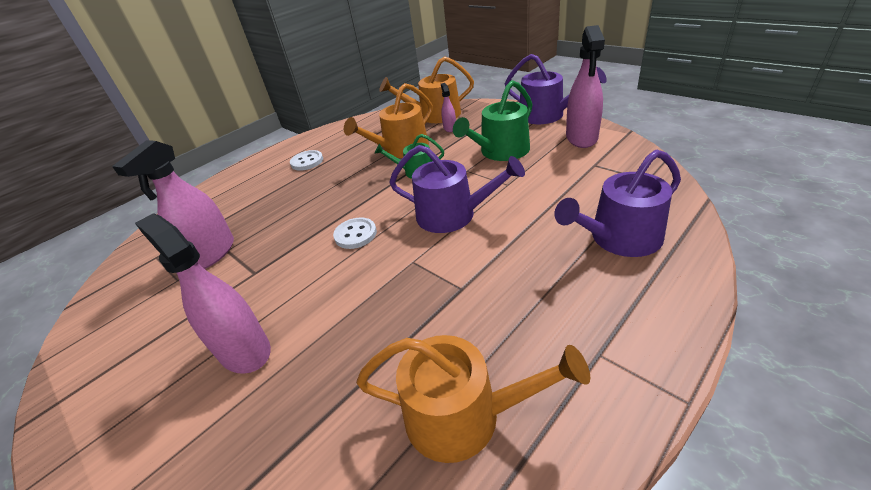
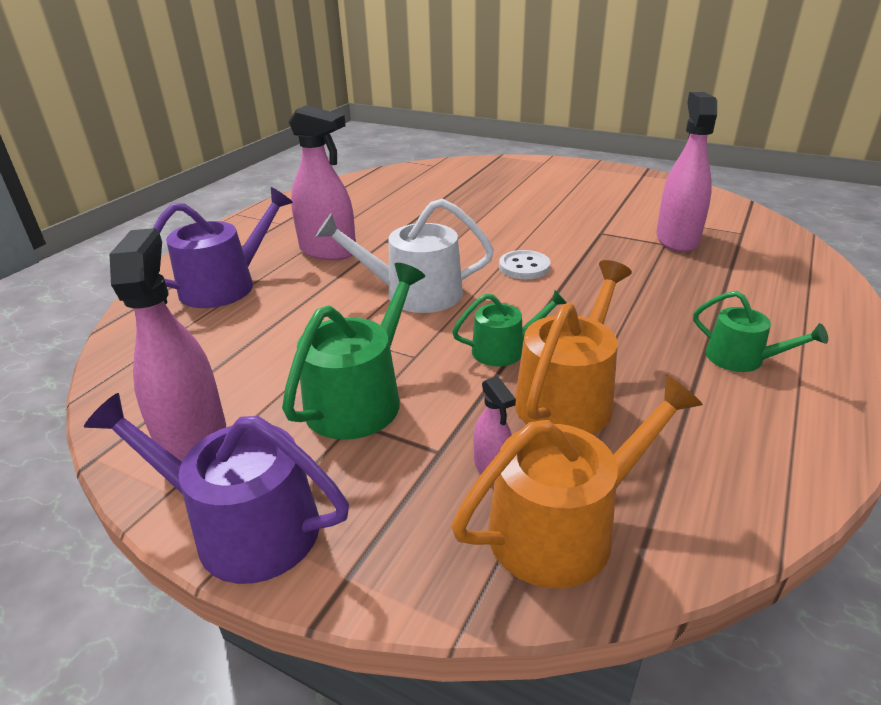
camera: 160 degrees right, 5 degrees down
(244, 350) = (541, 200): pink spray bottle -> pink spray bottle (328, 251)
(307, 162) = (742, 359): white button -> green watering can
(453, 215) = (413, 293): purple watering can -> white watering can
(464, 415) = (368, 198): orange watering can -> none

